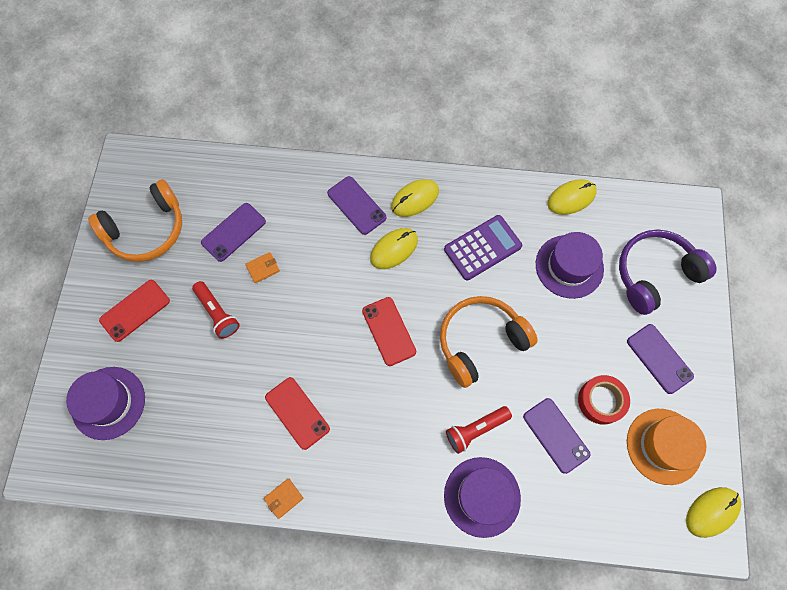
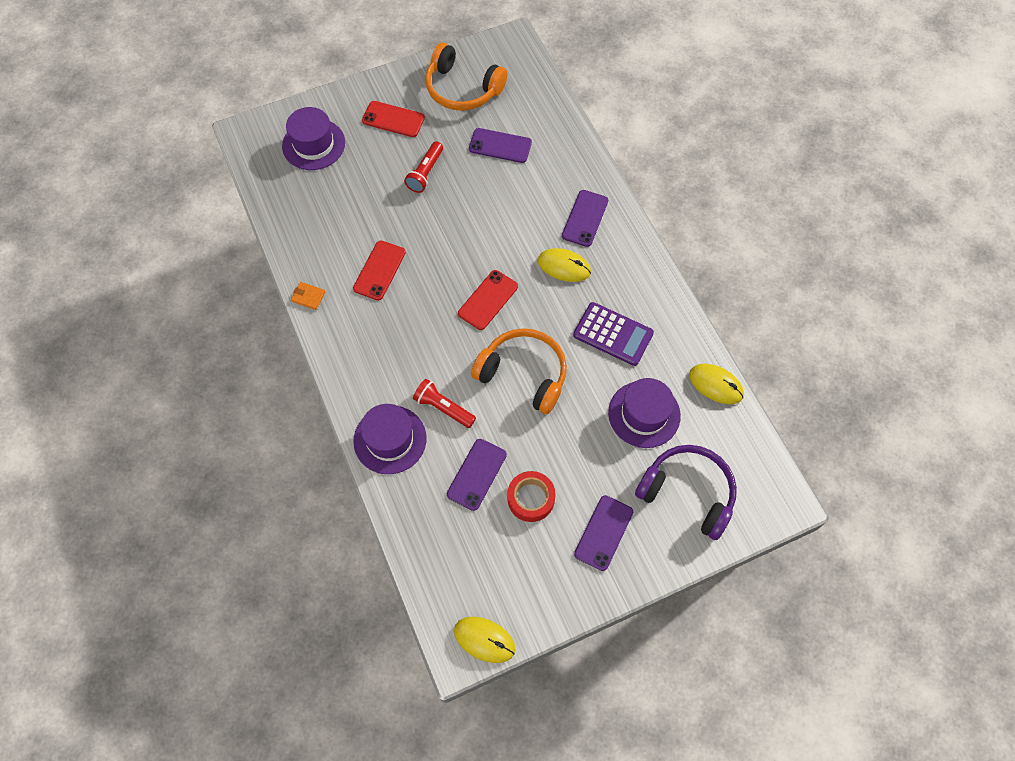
camera: 60 degrees right, 5 degrees down
(263, 268) = (483, 182): orange wallet -> none
(415, 199) = (622, 258): yellow mouse -> none
(663, 446) = (521, 571): orange hat -> none

